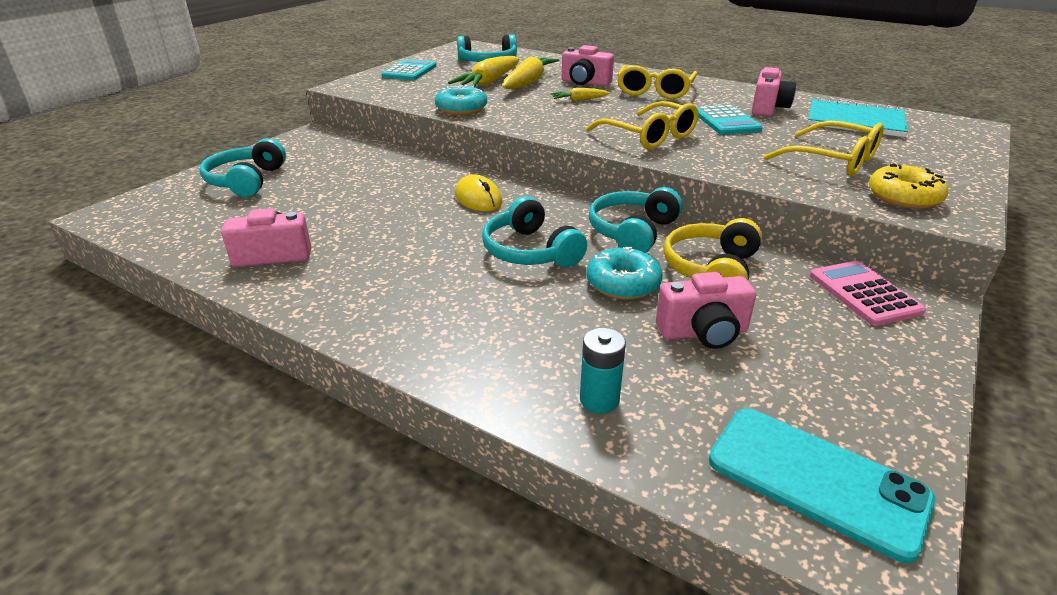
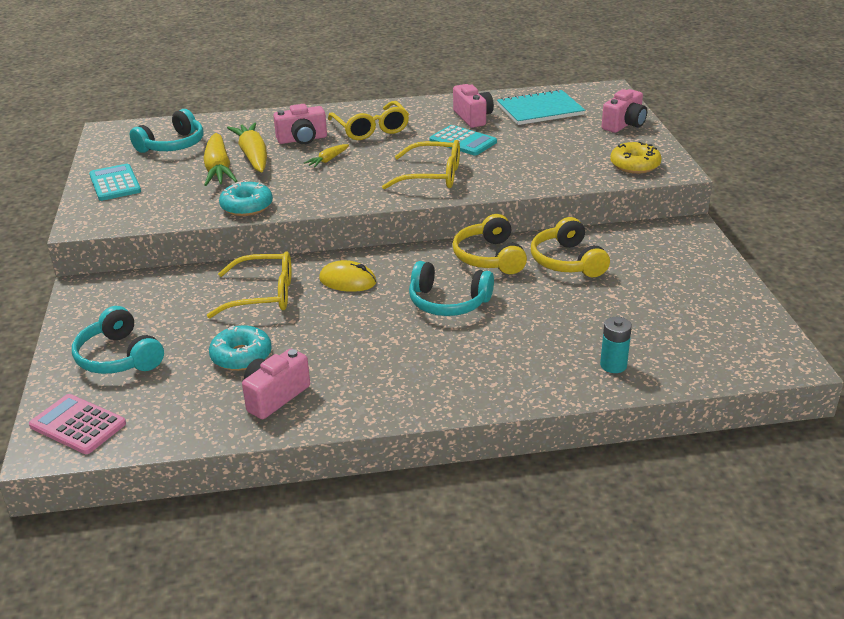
camera: 40 degrees left, 0 degrees up
(623, 283) = (533, 295): turquoise donut -> turquoise donut (241, 356)
(632, 232) = (489, 257): turquoise headphones -> yellow headphones
(703, 332) = (612, 302): pink camera -> pink camera (624, 125)
(816, 480) = (741, 346): turquoise phone -> none
(833, 160) = (568, 151): yellow glasses -> yellow glasses (263, 295)
(864, 293) = (657, 238): pink calculator -> pink calculator (78, 425)

